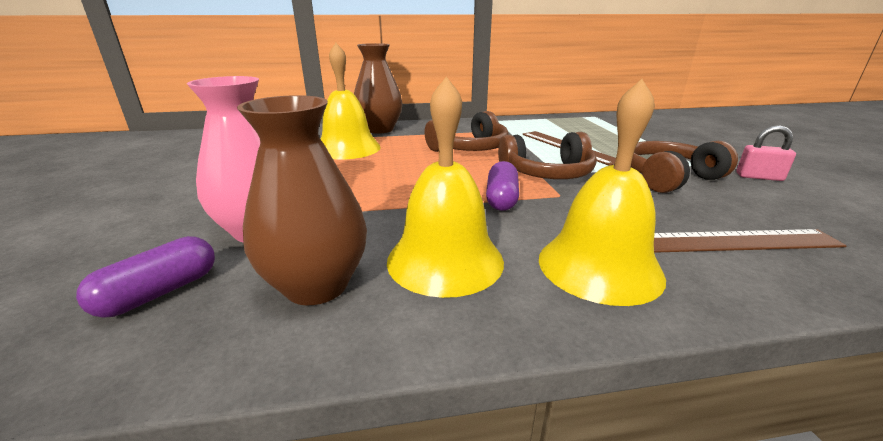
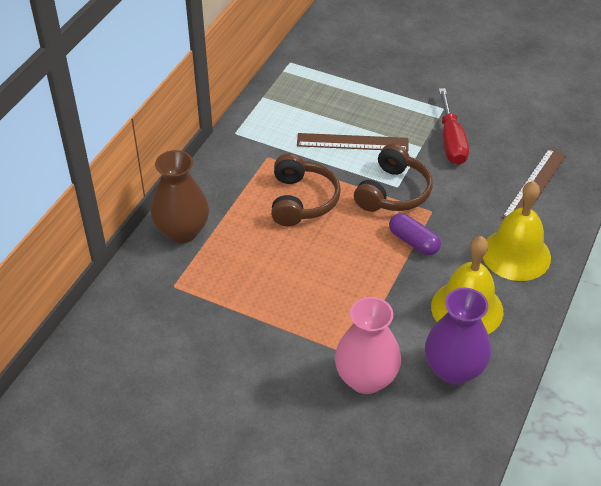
camera: 55 degrees left, 20 degrees up
(160, 292) = (414, 436): purple capsule -> none
(316, 285) = (454, 370): brown vase -> purple vase
(347, 148) = (226, 277): yellow bell -> none
(669, 178) = (451, 141): brown headphones -> red screwdriver
(759, 177) = (483, 102): pink padlock -> none

